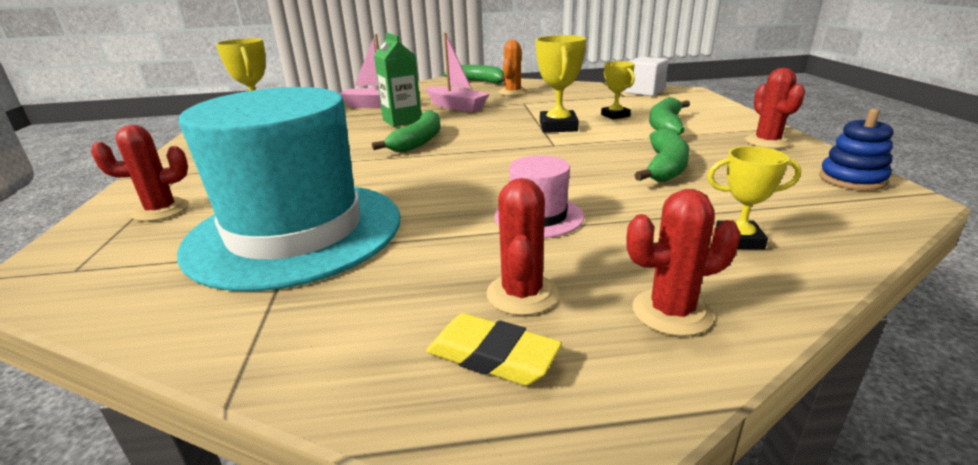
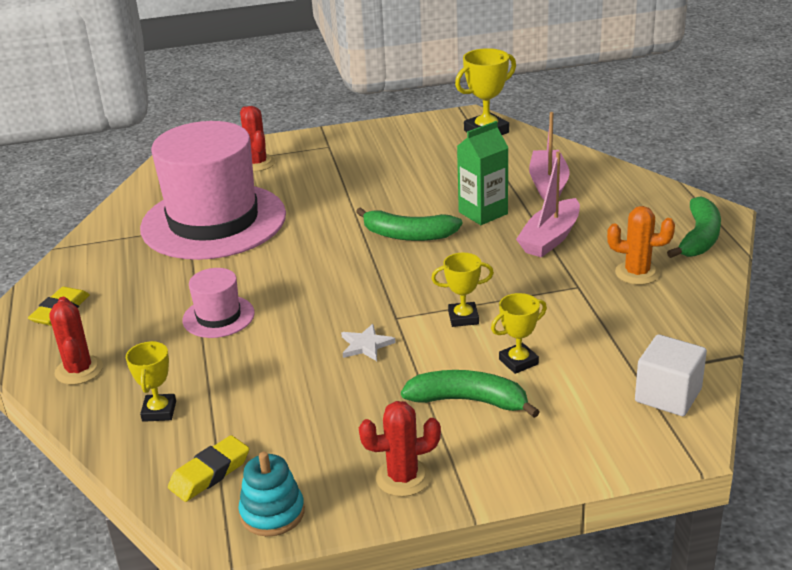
camera: 85 degrees right, 5 degrees up
(295, 232) = (213, 221): turquoise hat -> pink hat
(522, 294) = (113, 316): red cactus -> none
(558, 127) = (463, 318): yellow trophy -> yellow trophy, size x0.63
(596, 153) = (366, 345): none -> white star
(665, 167) = (321, 388): green banana -> none
(824, 206) = (210, 473): none -> yellow eraser
(852, 179) = (272, 513): blue stacking toy -> turquoise stacking toy

